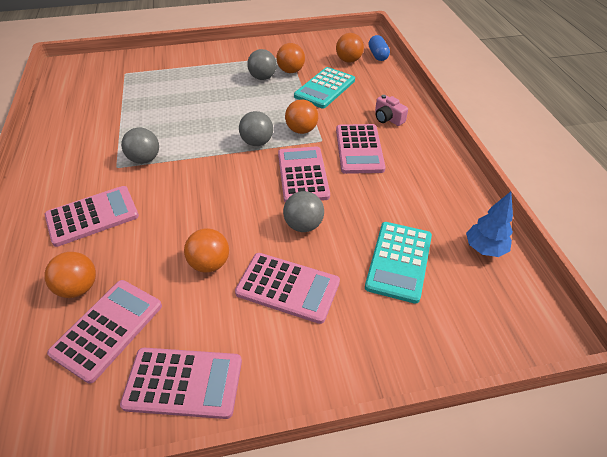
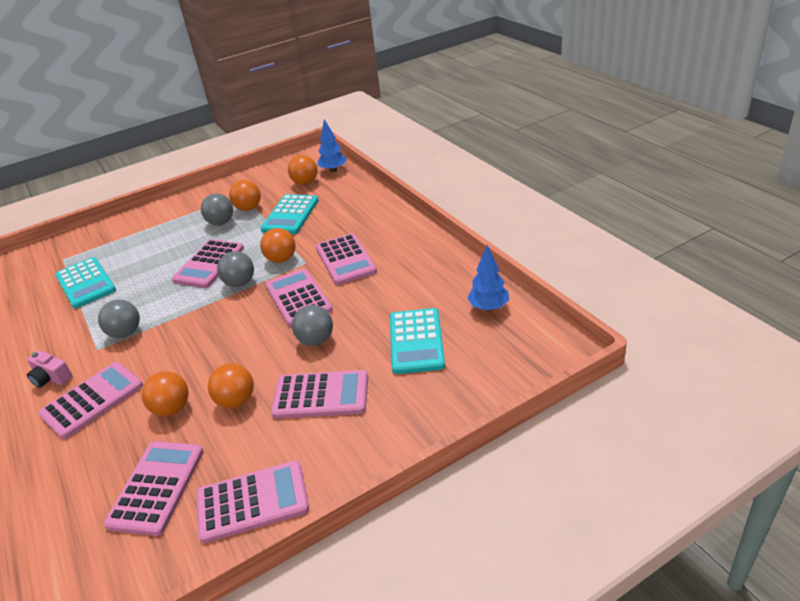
camera: 15 degrees left, 10 degrees down
(78, 287) = (108, 464): orange ball -> orange ball (172, 408)
(133, 101) = (85, 283): none -> turquoise calculator
(238, 115) = (209, 264): none -> pink calculator
(378, 55) = (333, 170): blue capsule -> blue tree
(388, 118) = (364, 225): pink camera -> pink camera (51, 378)

